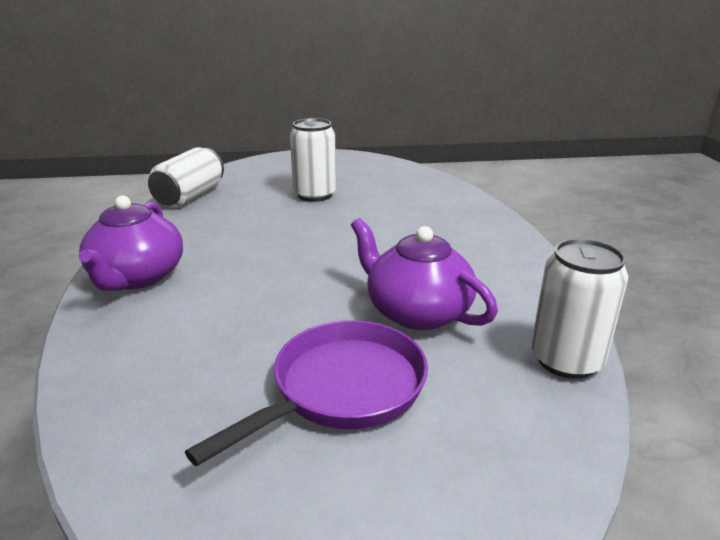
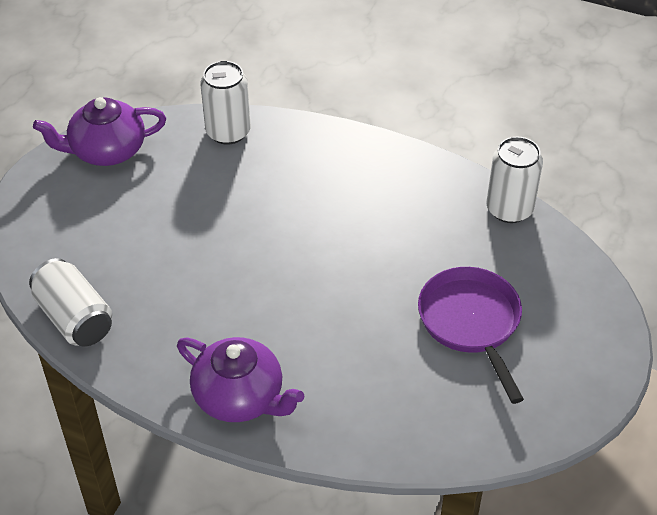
camera: 60 degrees left, 20 degrees up
(314, 195) = (157, 221): white can -> white can (228, 132)
(417, 312) = (413, 249): purple teapot -> purple teapot (106, 151)

